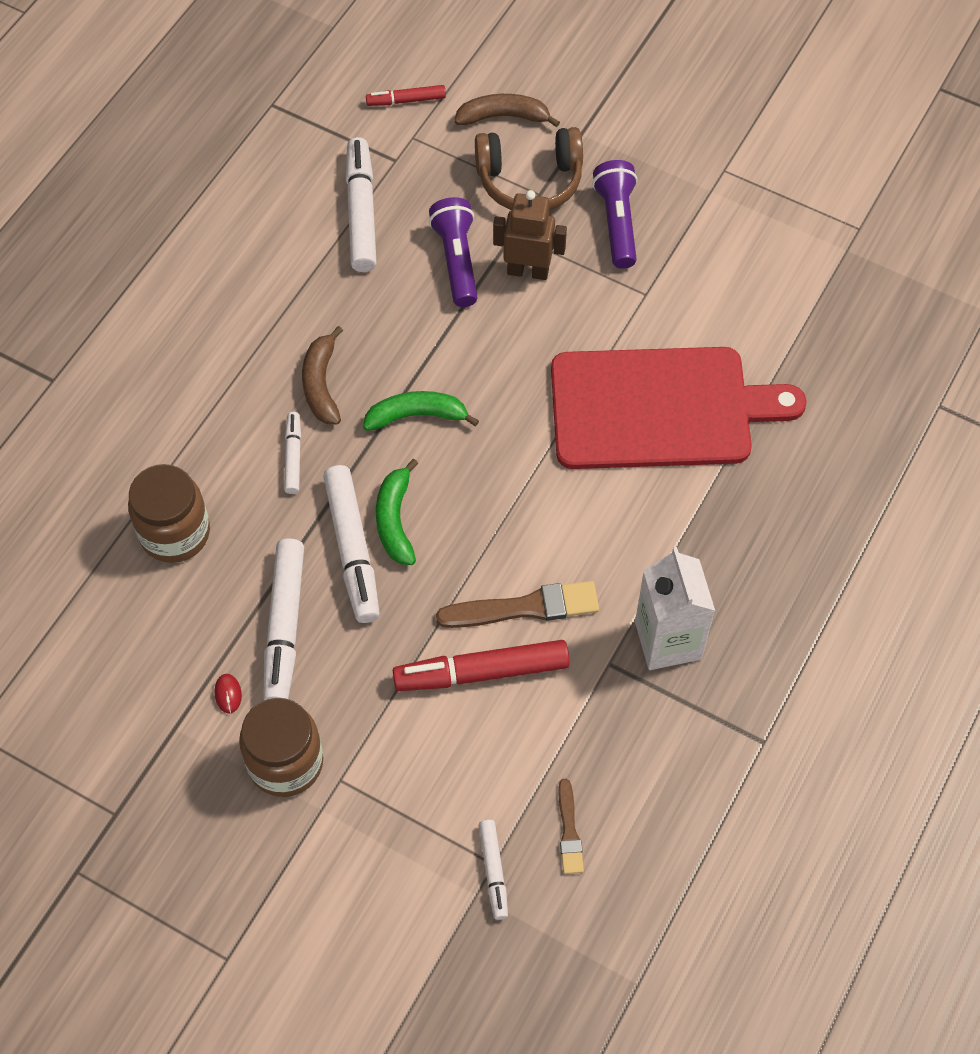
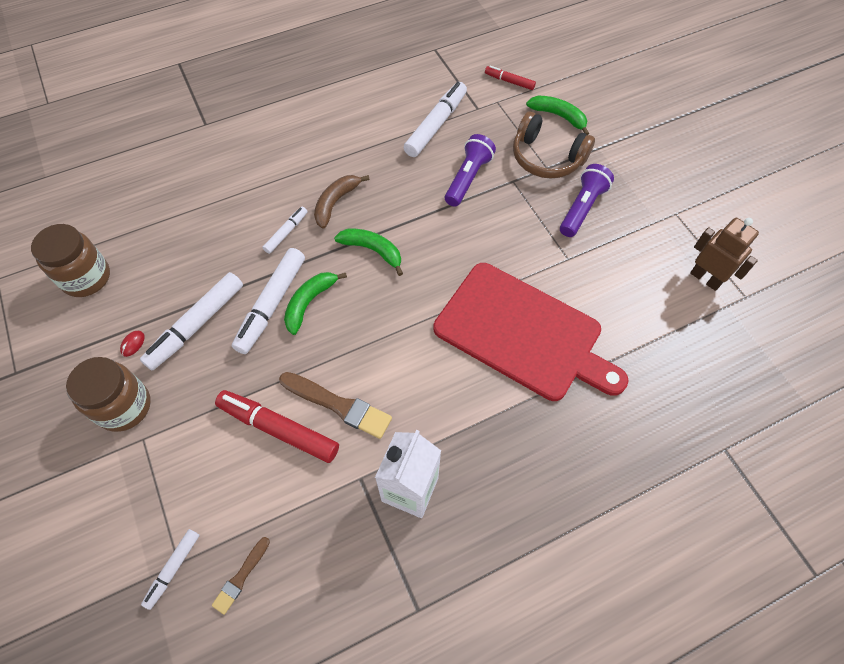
camera: 35 degrees right, 0 degrees up
(175, 533) = (189, 236): brown jar -> brown jar (86, 278)
(504, 117) = (559, 116): brown banana -> green banana
(528, 271) = (505, 206): brown robot -> brown robot (705, 278)

